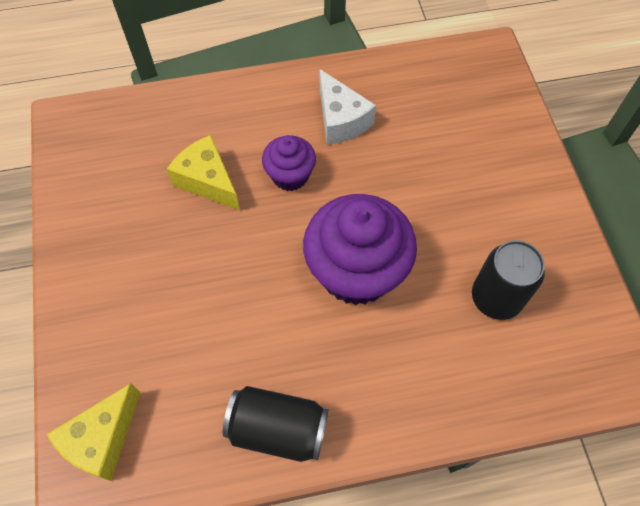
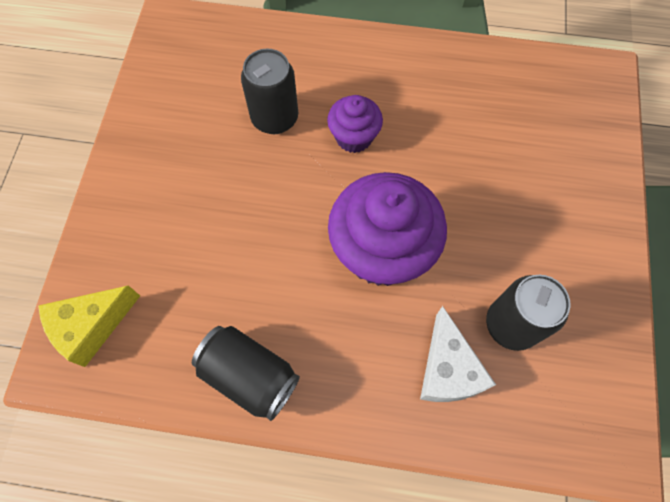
camera: 20 degrees right, 5 degrees up
(208, 181) = (275, 118): yellow cheese -> black can
(340, 120) = (424, 97): white cheese -> white cheese (447, 369)

